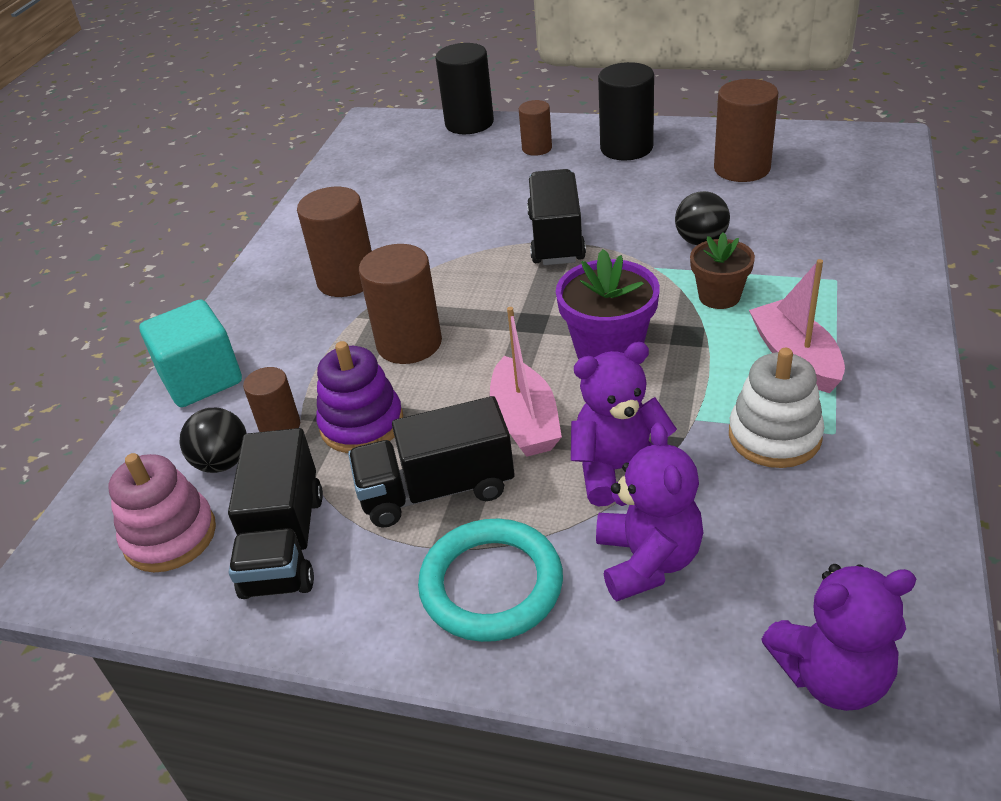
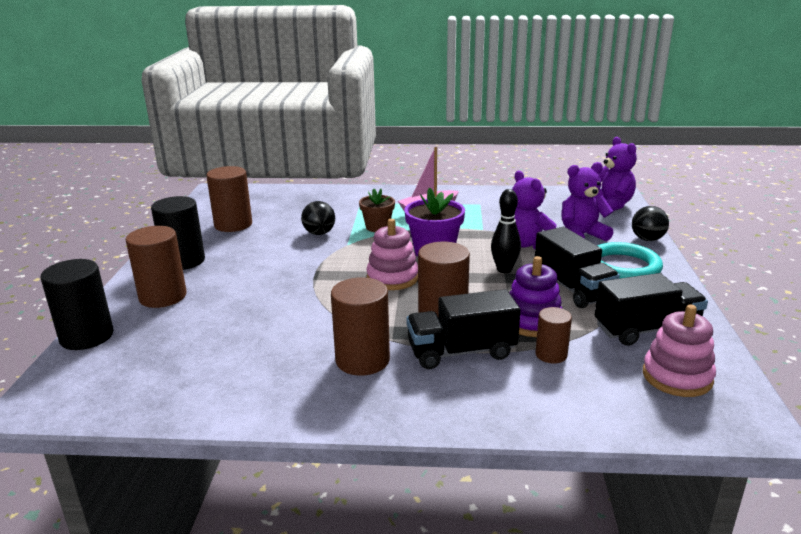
camera: 105 degrees left, 15 degrees down
(201, 379) = (516, 410): turquoise cube -> none
(223, 462) = (599, 372): black ball -> black ball (647, 239)
(525, 421) = (504, 270): pink boat -> black bowling pin
(531, 306) = (392, 278): none -> pink stacking toy
(537, 148) = (163, 296): brown cylinder -> brown cylinder, size x1.71
(556, 238) = (309, 277): black truck -> black truck (461, 352)
(774, 436) = (487, 214): white stacking toy -> none

